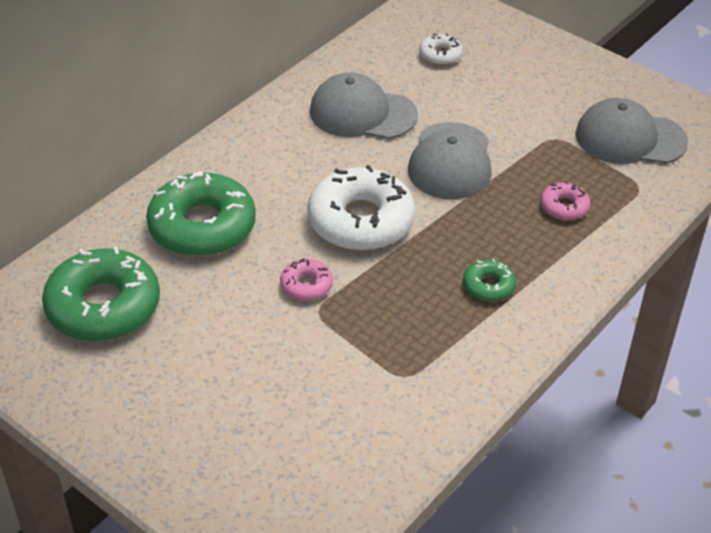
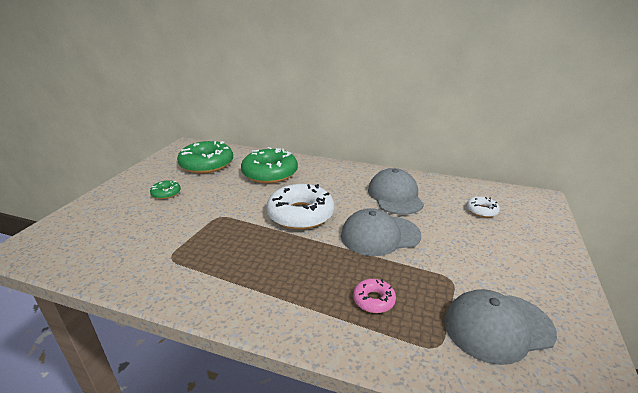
camera: 70 degrees right, 15 degrees down
(306, 285) = (239, 208): pink donut -> none
(488, 286) = (264, 277): green donut -> green donut (166, 193)
(630, 138) = (497, 327): grey cap -> grey cap turned 90 degrees counterclockwise

